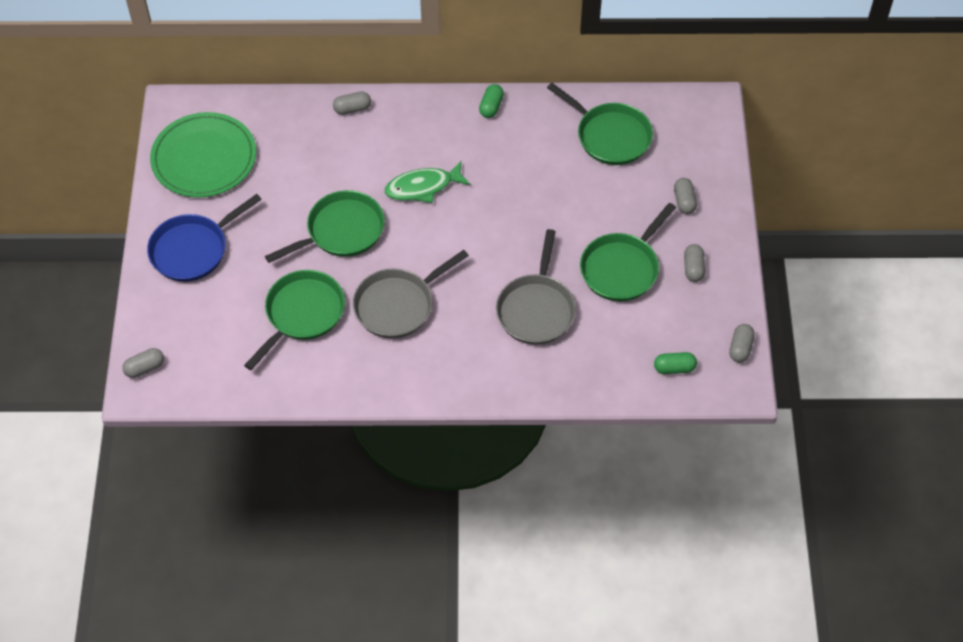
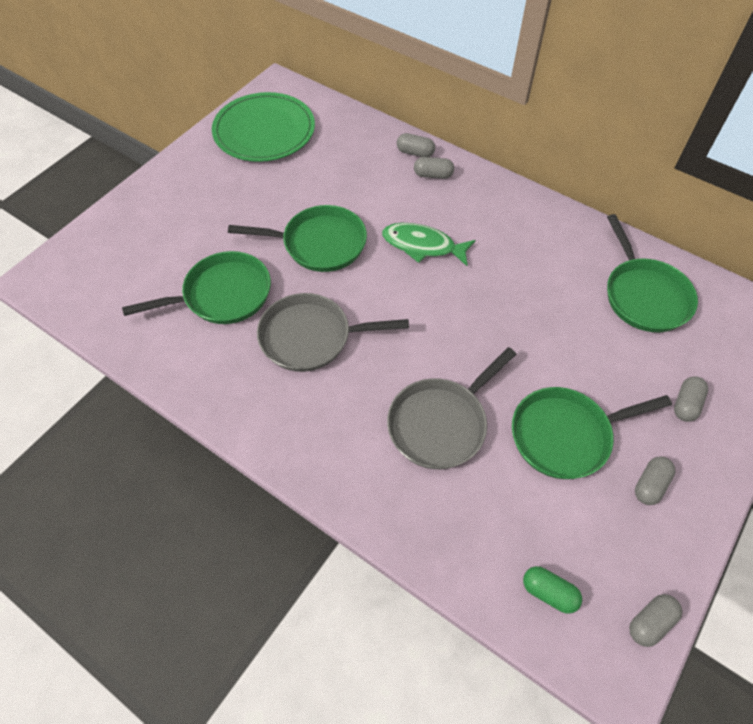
camera: 35 degrees right, 0 degrees up
(145, 368) = (60, 264): grey capsule -> grey capsule (433, 175)
(193, 249) = (189, 193): blue pan -> none
(491, 107) = (541, 211): green capsule -> none

